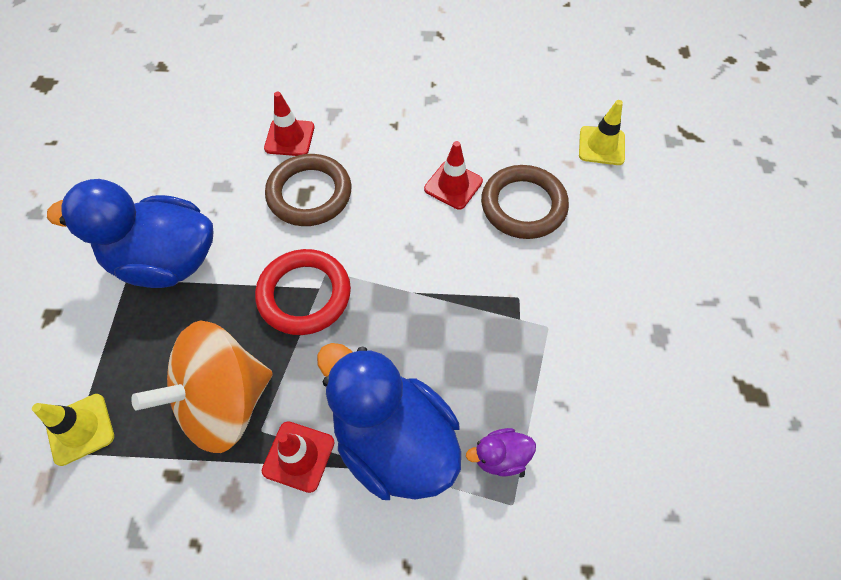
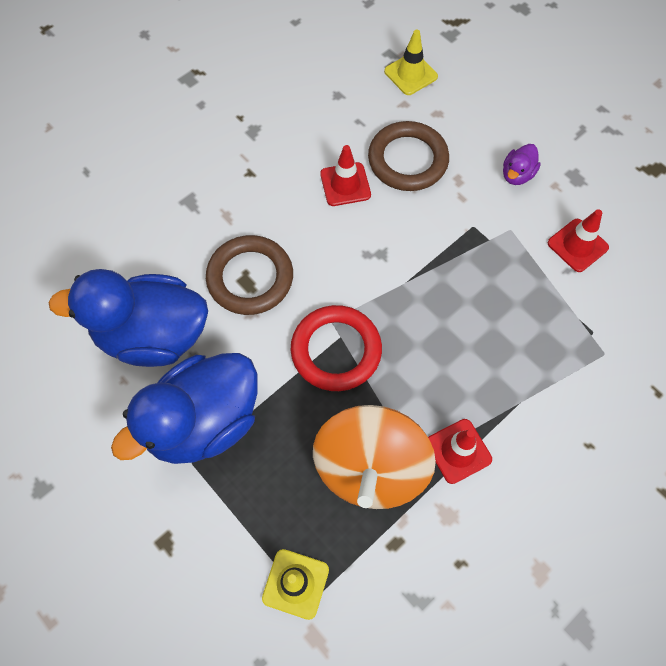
camera: 45 degrees left, 5 degrees up
(289, 138) = (180, 249): red traffic cone -> red traffic cone (577, 245)
(394, 441) = (502, 385): blue duck -> blue duck (153, 335)
(500, 457) = (569, 334): purple duck -> purple duck (517, 174)

